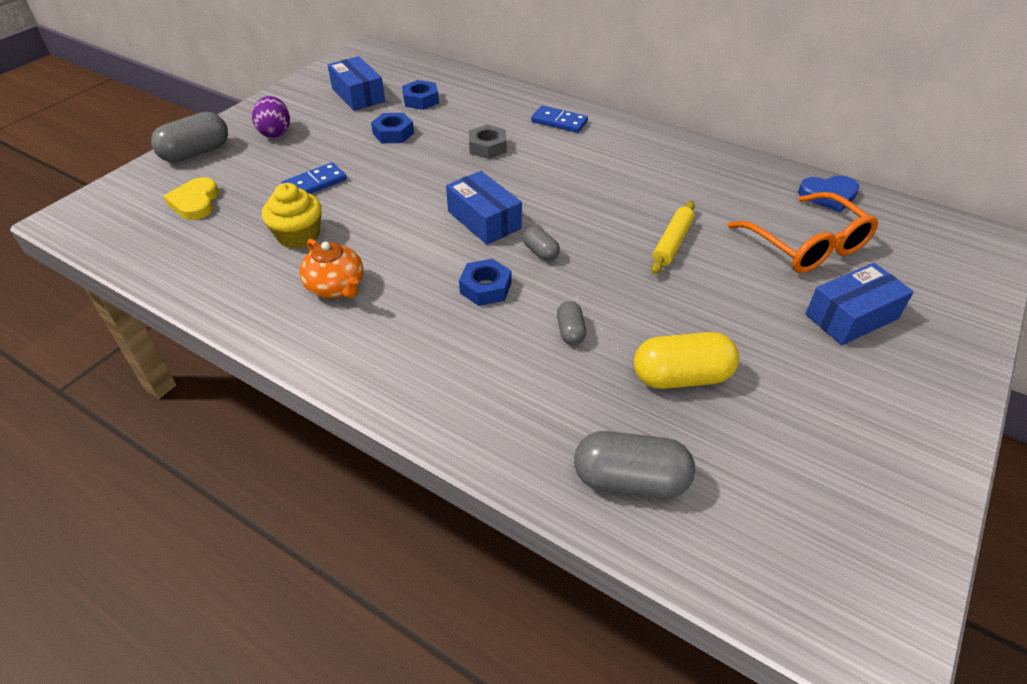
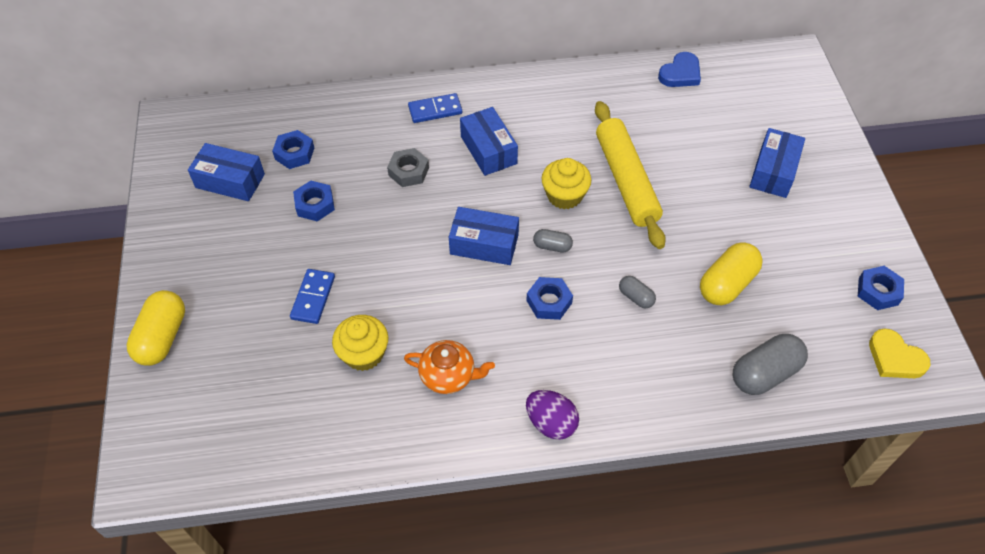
camera: 40 degrees left, 10 degrees up
(195, 202) = (234, 384): yellow heart -> yellow heart (895, 358)
(196, 153) = (162, 337): grey capsule -> yellow capsule
(275, 132) = (207, 269): purple egg -> purple egg (551, 423)
(570, 164) = (488, 150): none -> blue box
(598, 224) = (564, 195): none -> yellow cupcake
(672, 243) = (626, 180): yellow rolling pin -> yellow rolling pin, size x1.83
(806, 245) = (704, 128): orange glasses -> none
(873, 498) = (878, 291): none -> blue nut

